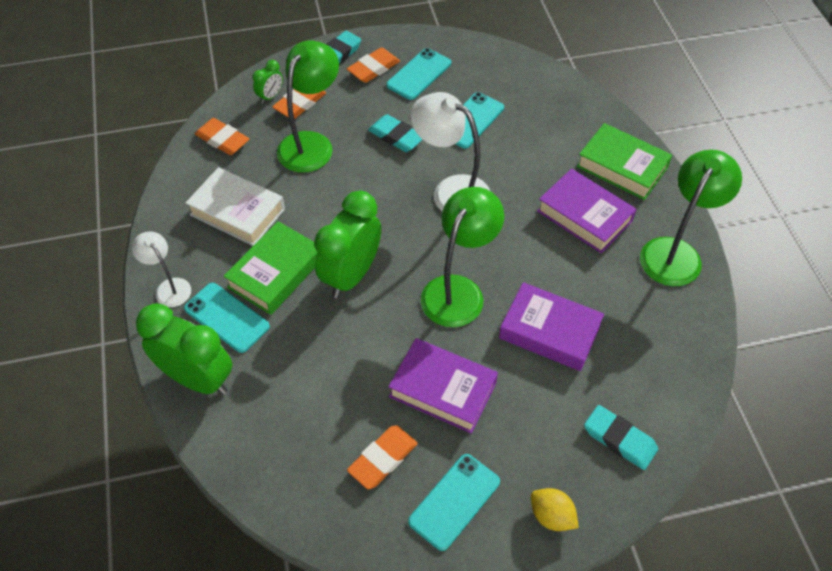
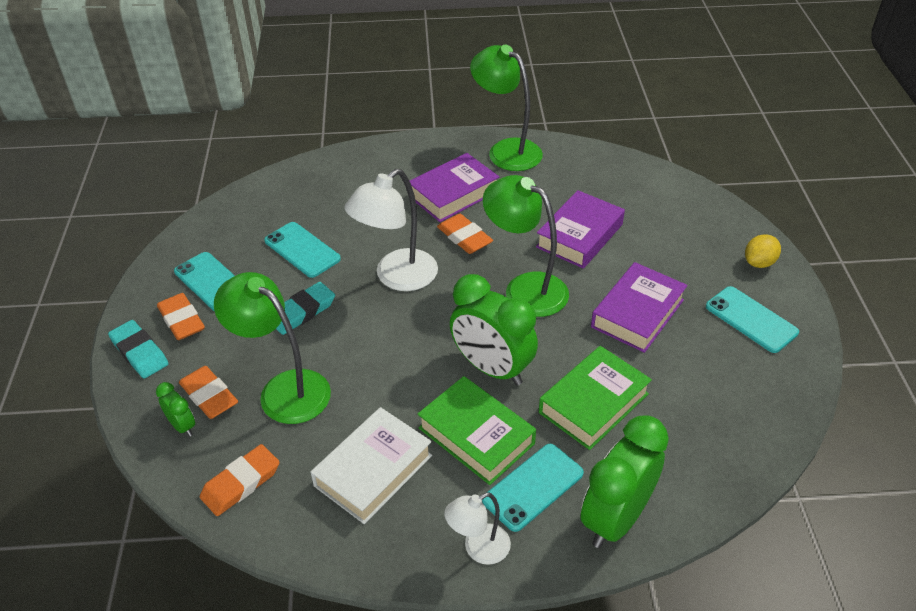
camera: 80 degrees left, 10 degrees down
(383, 459) = (711, 364): orange eraser -> orange eraser (464, 237)
(619, 439) = (688, 214): turquoise eraser -> none
(622, 167) = (401, 162): green book -> green book (593, 403)

